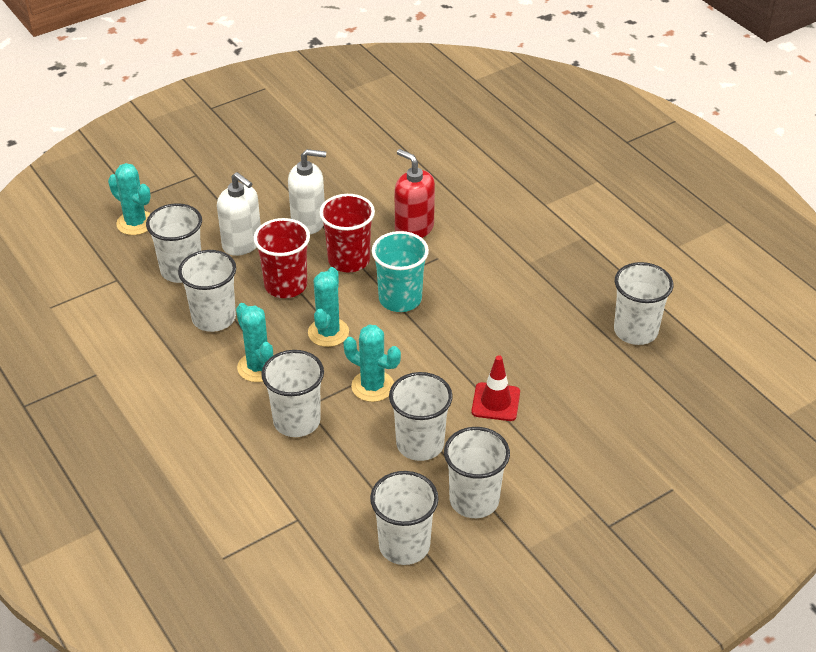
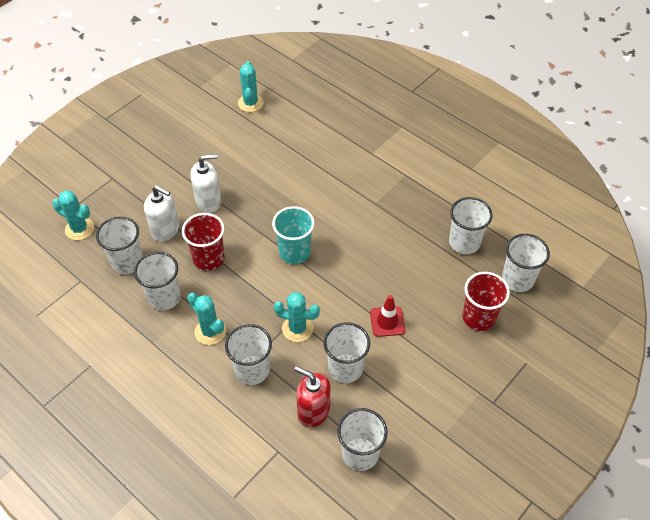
camera: 15 degrees left, 10 degrees up
(328, 332) = (252, 291): turquoise cactus -> turquoise cactus (250, 103)
(349, 260) = (248, 227): red cup -> red cup (478, 317)
(414, 228) = (286, 191): red soap dispenser -> red soap dispenser (313, 411)
(474, 500) = (397, 405): white cup -> white cup (517, 279)

